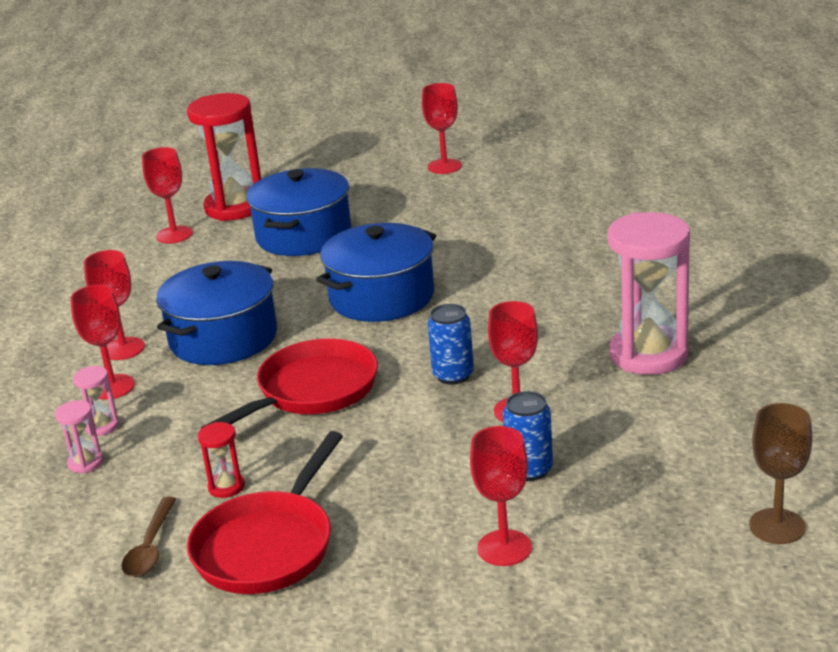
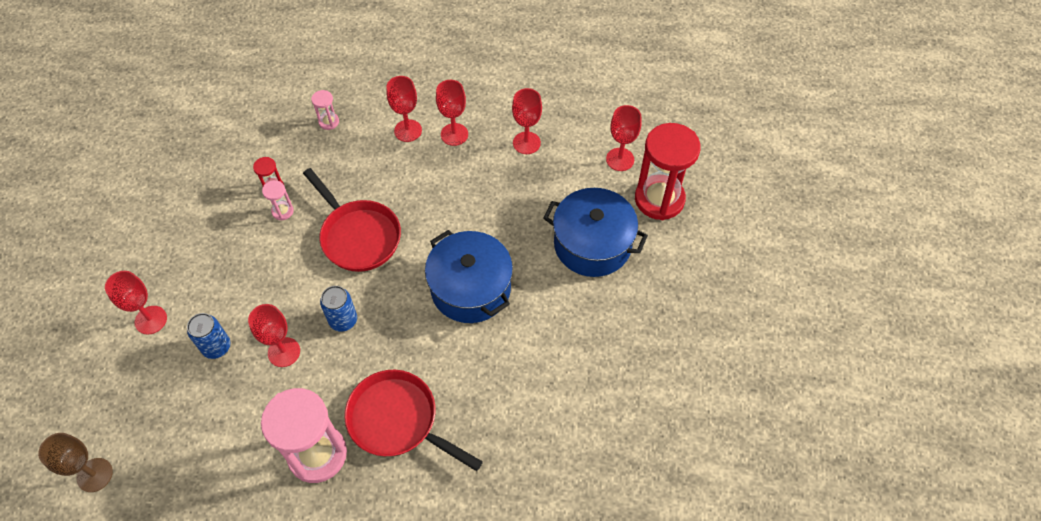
camera: 95 degrees right, 30 degrees up
(102, 426) = (364, 127): pink hourglass -> pink hourglass (282, 211)
(150, 547) = (235, 154): brown spoon -> none
(223, 338) = (447, 189): blue pot -> none
(268, 546) = (209, 206): red pan -> red pan (398, 420)
(444, 166) = (705, 365): red goblet -> red goblet (526, 143)

